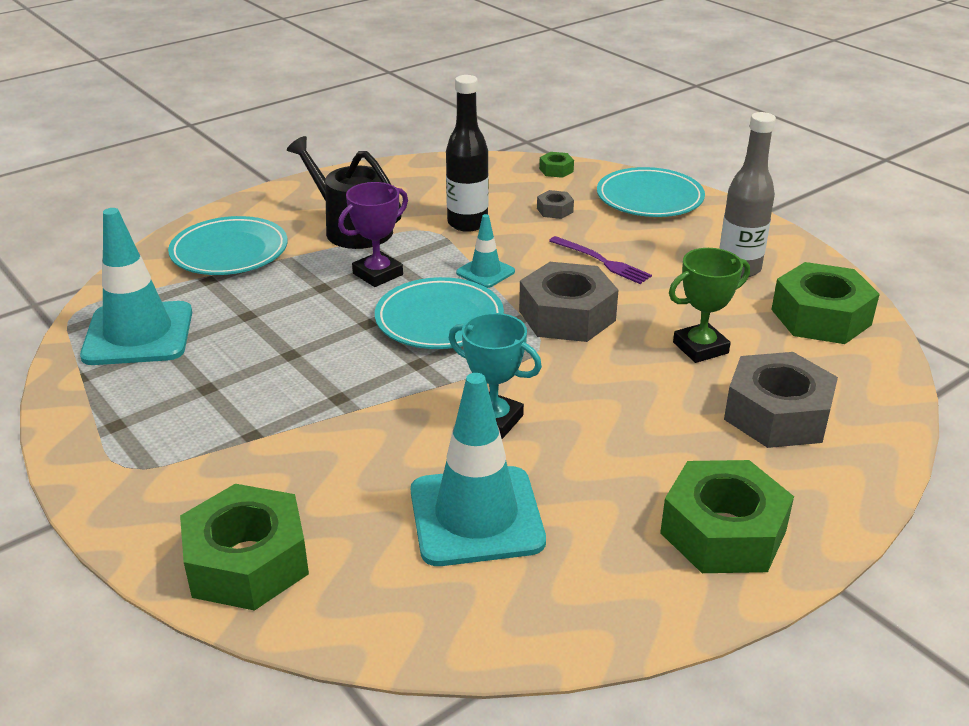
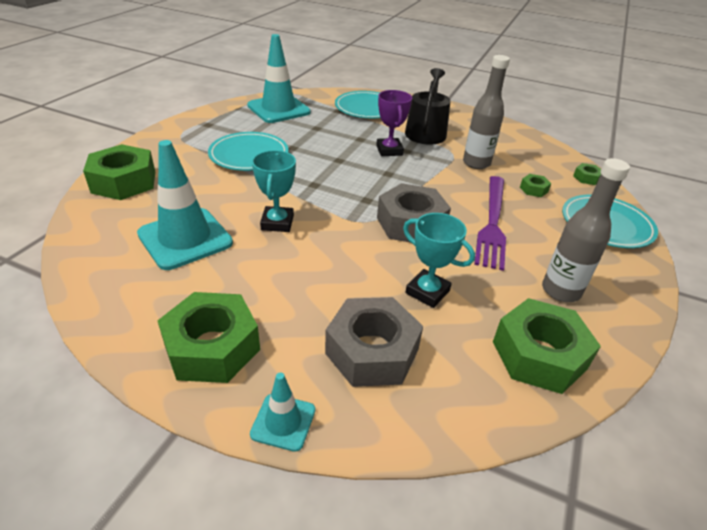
camera: 60 degrees right, 5 degrees up
(377, 274) = (389, 150): purple trophy -> purple trophy turned 60 degrees clockwise
(439, 319) = (363, 180): turquoise plate -> turquoise plate (249, 155)
(467, 223) = (476, 163): black bottle -> grey bottle
(485, 272) = (429, 182): turquoise traffic cone -> turquoise traffic cone (283, 422)
(555, 210) = (533, 189): grey nut -> green nut
(602, 261) = (492, 223): purple fork -> purple fork, size x1.74
(700, 348) = (427, 292): green trophy -> turquoise trophy

